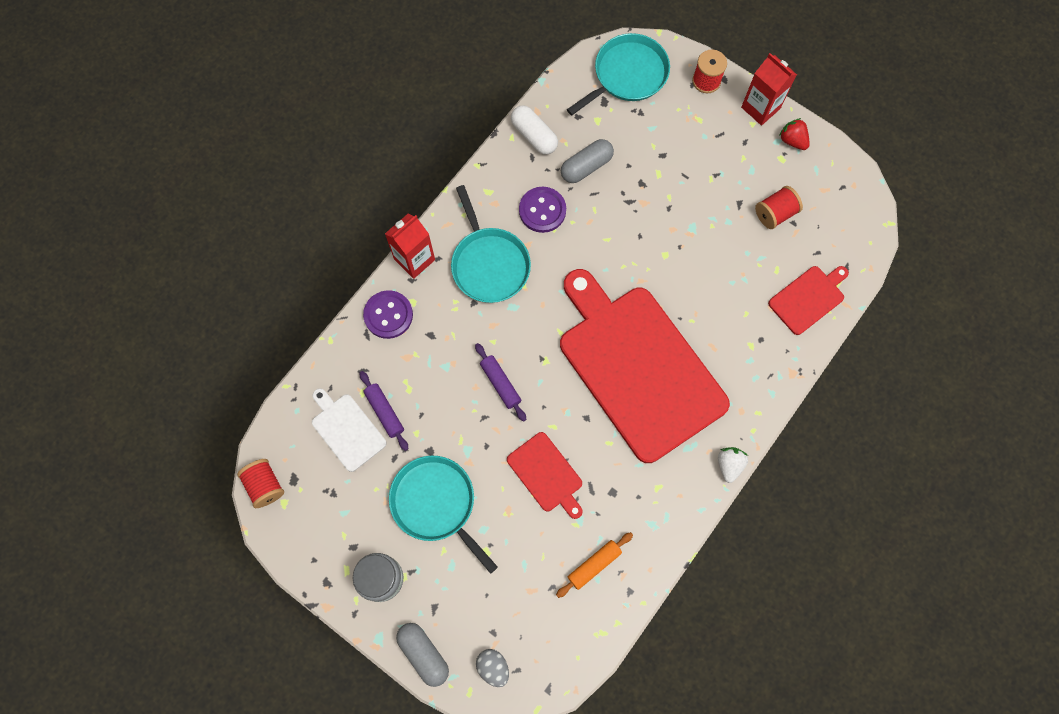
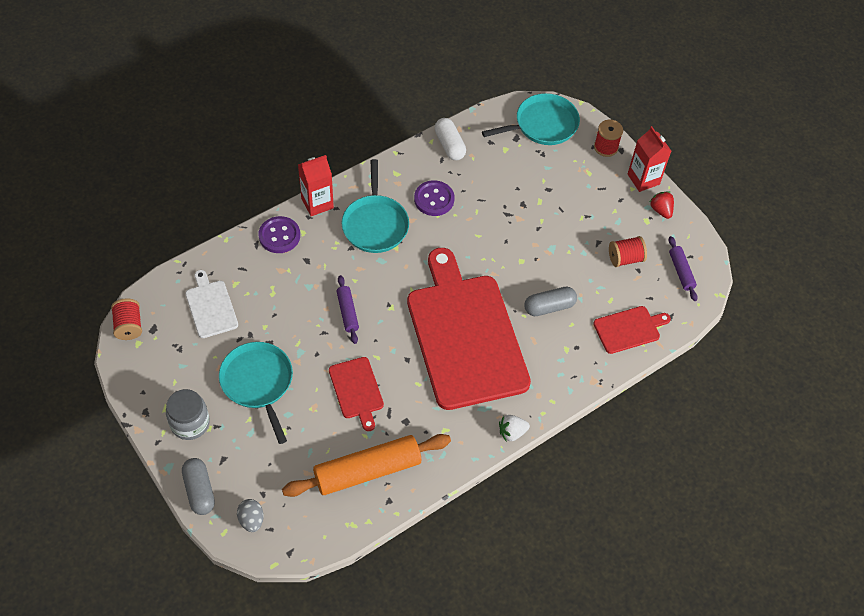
camera: 15 degrees right, 15 degrees down
(384, 412) = (246, 303): purple rolling pin -> purple rolling pin (681, 271)
(586, 167) = (482, 179): grey capsule -> grey capsule (549, 307)
(594, 565) = (367, 471): orange rolling pin -> orange rolling pin, size x2.03
(729, 465) = (512, 432): white strawberry -> white strawberry turned 135 degrees counterclockwise

